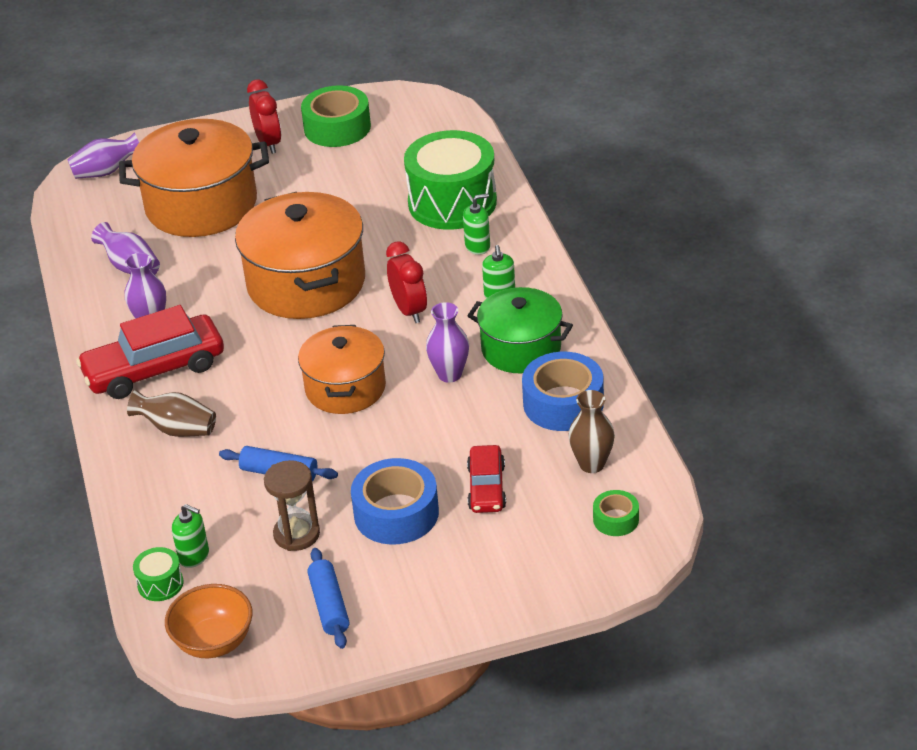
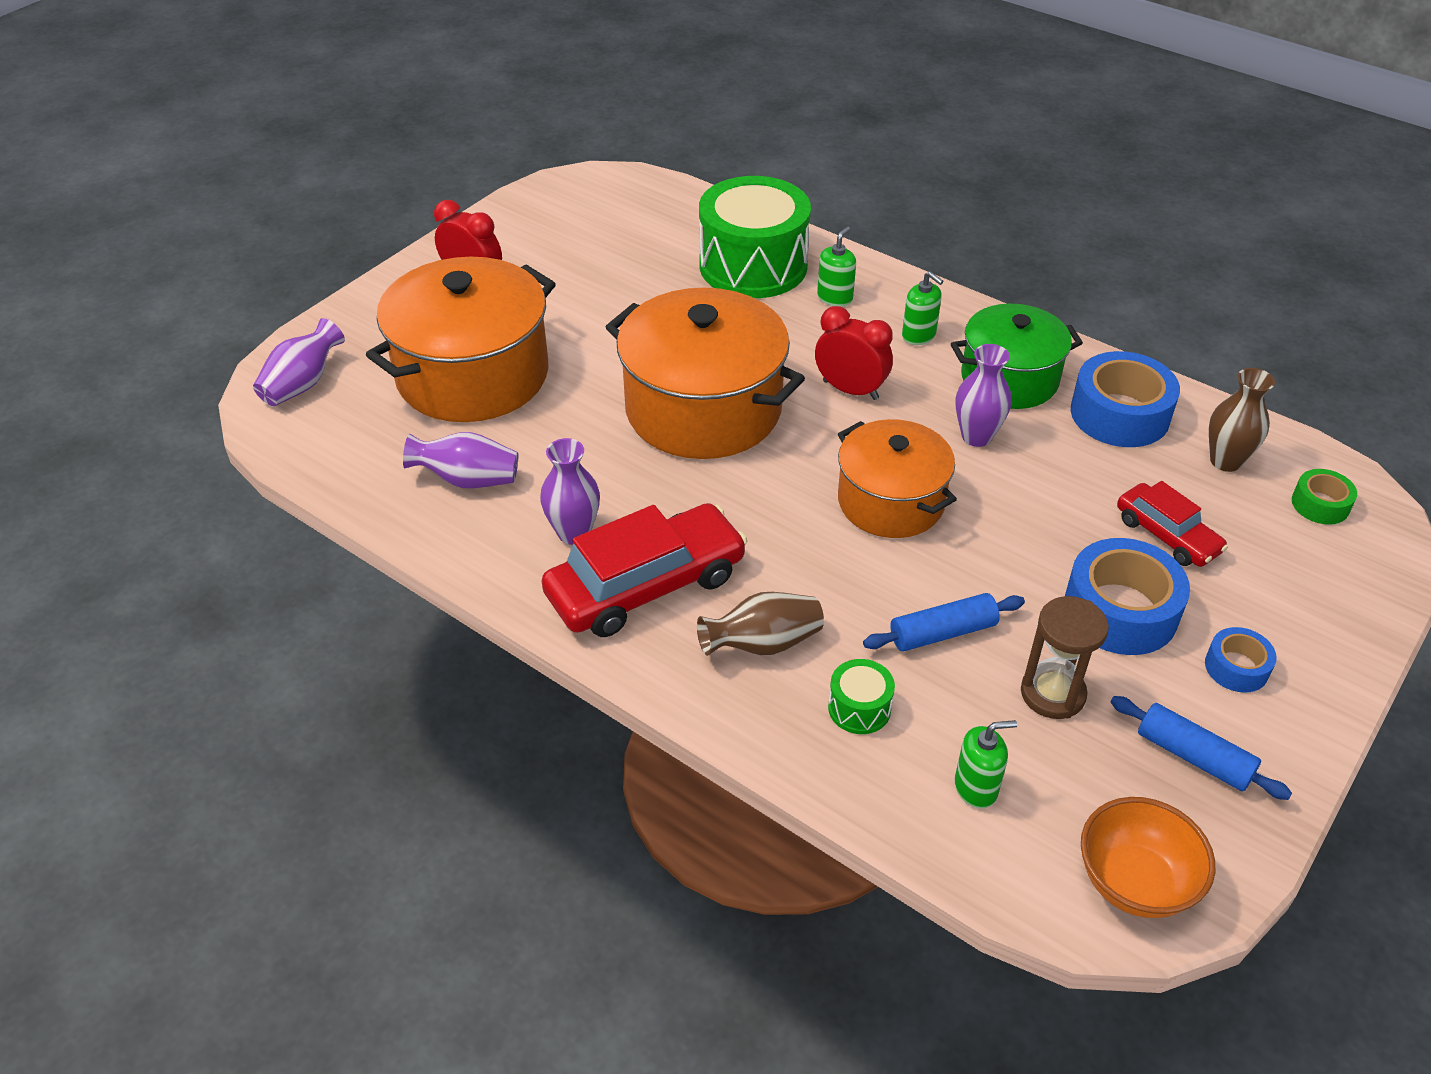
camera: 40 degrees left, 5 degrees up
(154, 369) = (646, 585): red car -> red car turned 150 degrees counterclockwise
(160, 584) = (982, 847): green drum -> green drum (859, 708)
(337, 127) = (533, 237): green tape -> none
(421, 577) = (1236, 667): none -> blue tape

